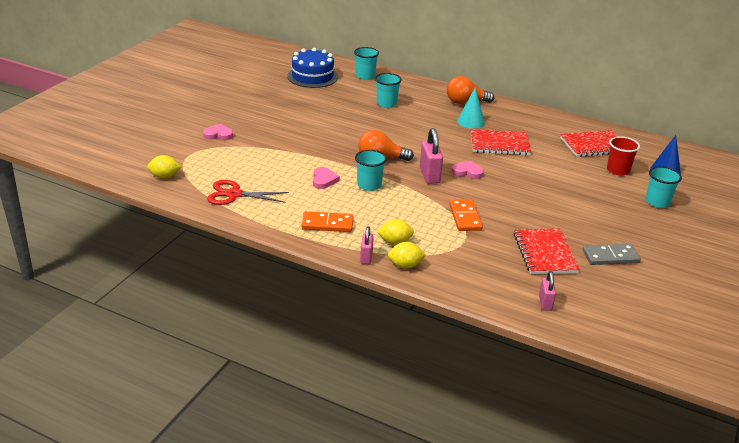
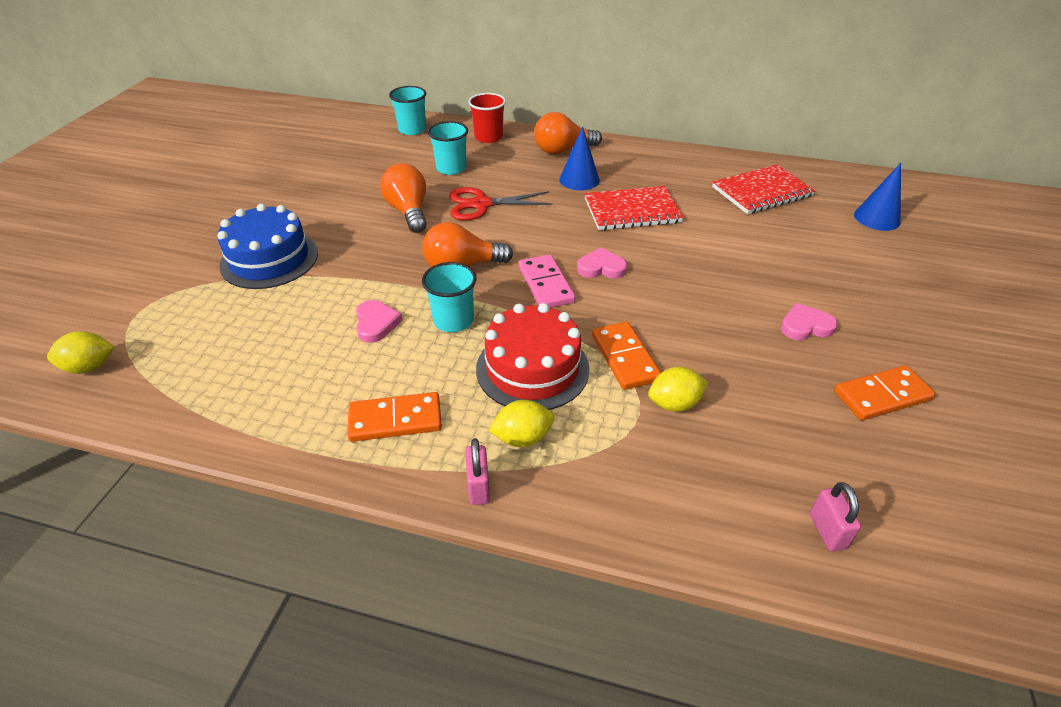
camera: 10 degrees left, 10 degrees up
(218, 134) = (191, 263): pink heart -> pink heart (805, 326)
(234, 194) = (219, 384): red scissors -> red scissors (481, 204)
(312, 76) = (335, 141): blue cake -> blue cake (269, 259)
(353, 125) = (408, 212): none -> orange light bulb
(405, 265) = (553, 491): yellow lemon -> yellow lemon (674, 404)
(409, 214) = (532, 368): none -> red cake
(429, 175) = (545, 284): pink padlock -> pink domino
(470, 121) = (579, 179): turquoise cone -> blue cone
(544, 253) = (778, 410): red notebook -> none
(610, 256) = (882, 395): grey domino -> orange domino
(618, 170) = (813, 227): red cup -> red cup (488, 137)
(657, 202) = (894, 273): turquoise cup -> none

